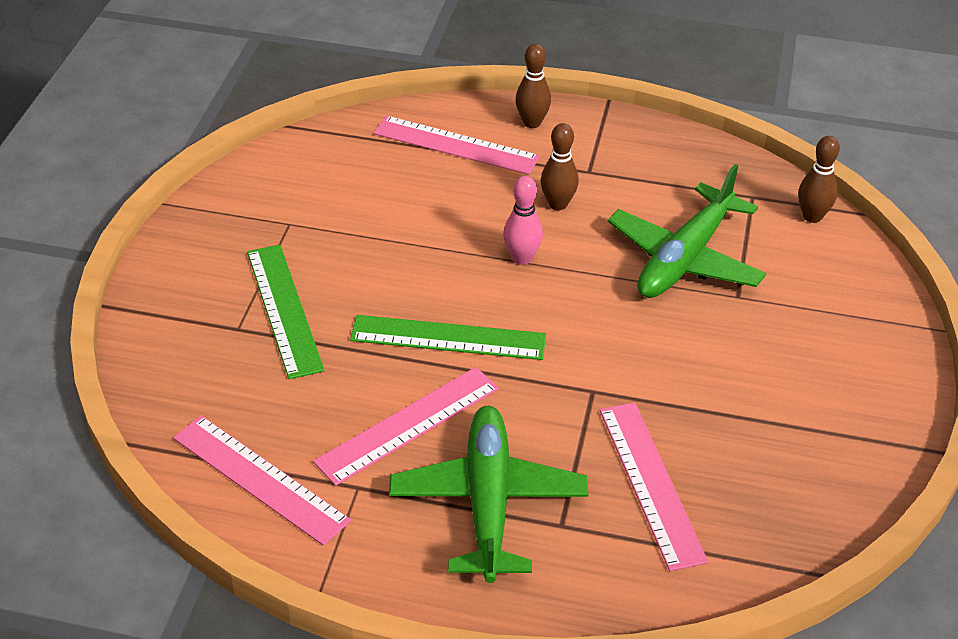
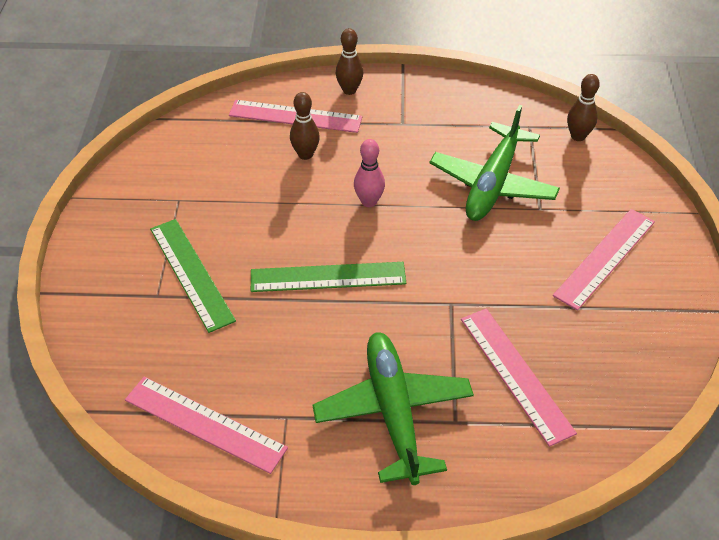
camera: 10 degrees left, 5 degrees up
(408, 425) = (314, 356): pink ruler -> pink ruler (605, 258)
(557, 204) = (385, 153): brown bowling pin -> brown bowling pin (305, 154)

